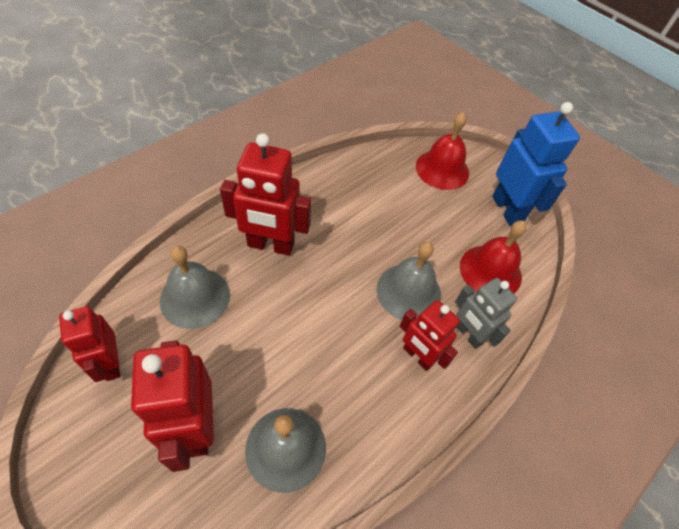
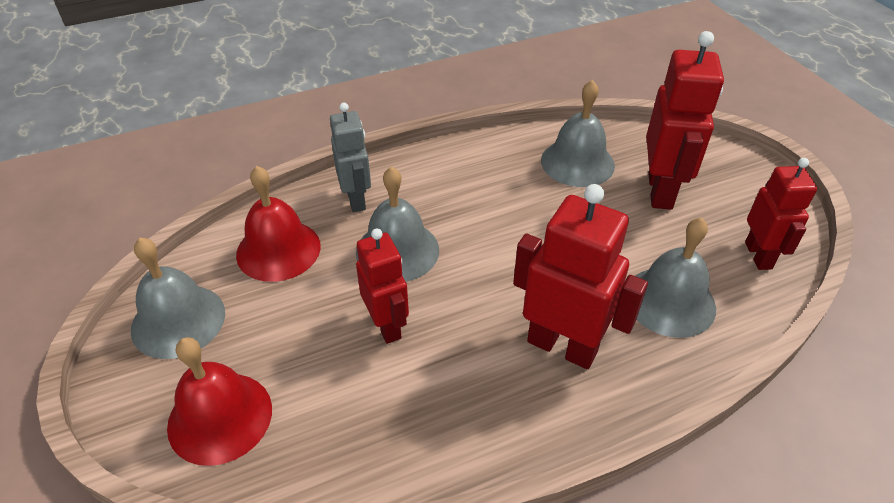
camera: 155 degrees left, 10 degrees down
(418, 356) = (423, 194): red robot -> red robot (387, 325)
(507, 209) = (178, 320): blue robot -> grey bell

